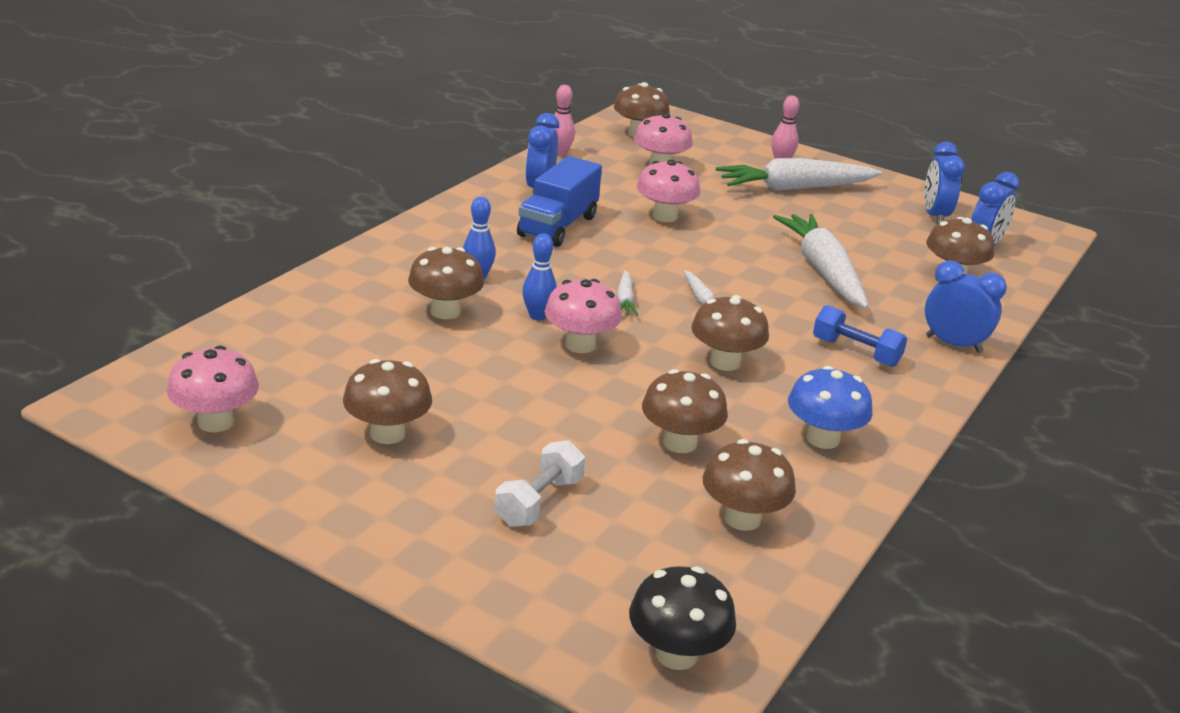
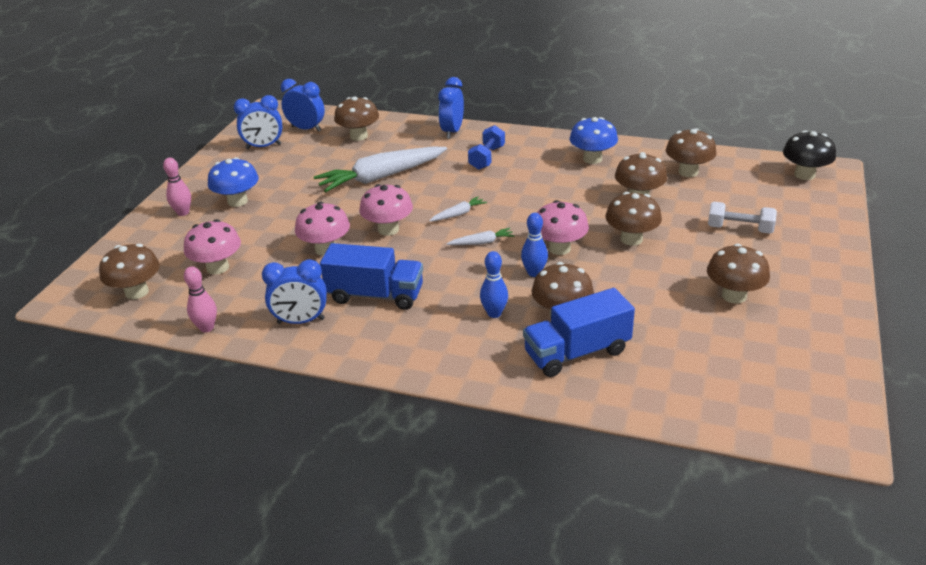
camera: 100 degrees left, 5 degrees up
(215, 422) = (798, 372): pink mushroom -> pink mushroom (388, 229)
(374, 303) = (577, 352): none -> blue truck
(725, 362) = (536, 196): brown mushroom -> brown mushroom (631, 239)
(794, 188) = (237, 201): white carrot -> blue mushroom

